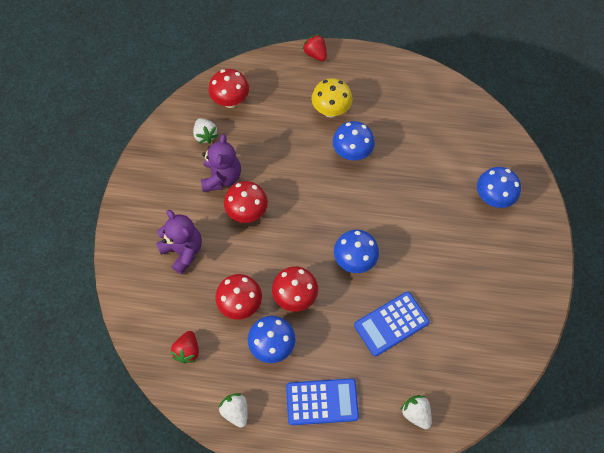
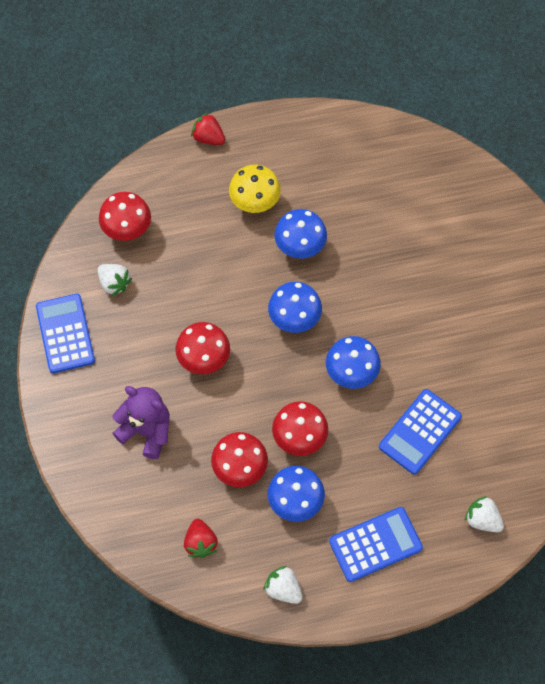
camera: 20 degrees left, 0 degrees up
(155, 160) = (65, 334): none -> blue calculator
(222, 177) = (156, 328): purple teddy bear -> none
(492, 198) = (481, 249): blue mushroom -> blue mushroom (294, 320)

